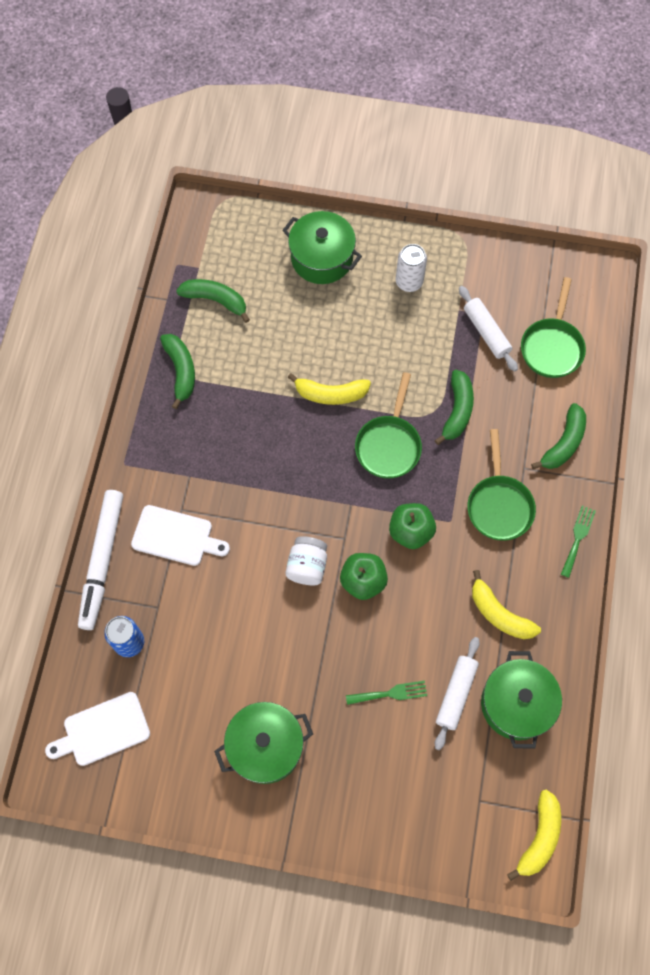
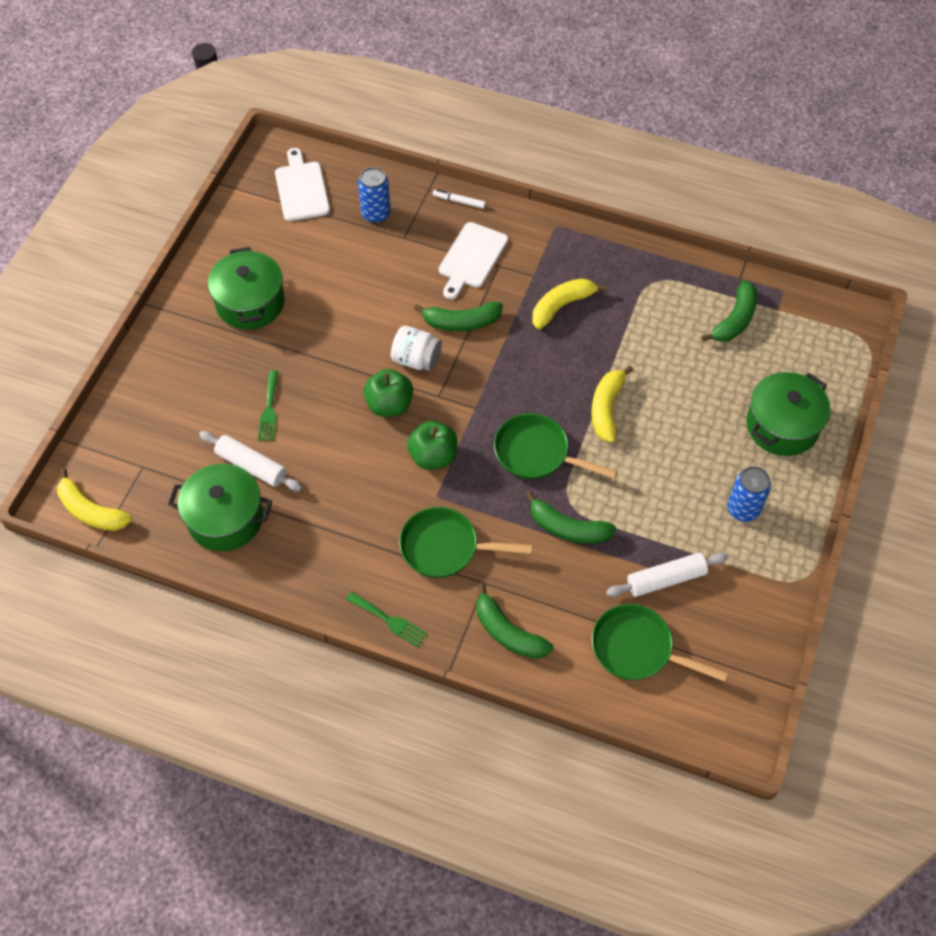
camera: 100 degrees right, 10 degrees down
(102, 561) = (459, 201): white marker -> white marker, size x0.40
(181, 371) = (652, 281): green banana -> green banana (461, 322)
(409, 282) = (743, 509): white can -> blue can
(499, 613) = (323, 522): yellow banana -> yellow banana (561, 306)

